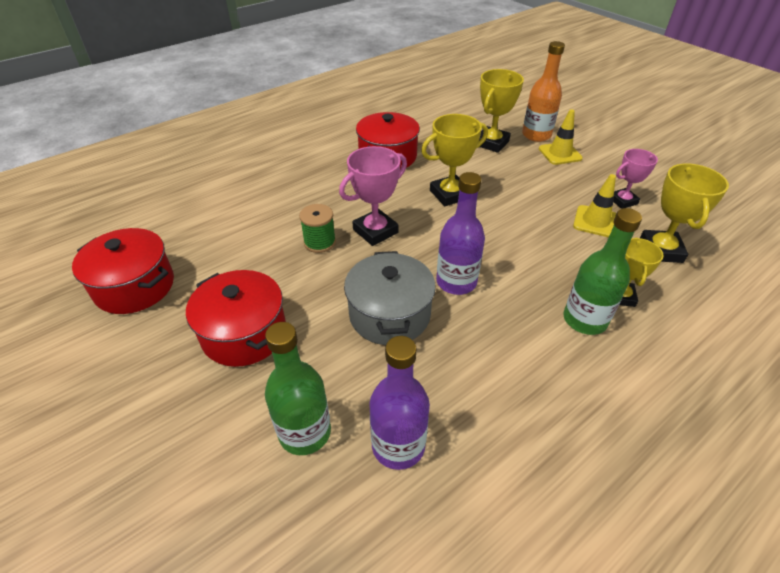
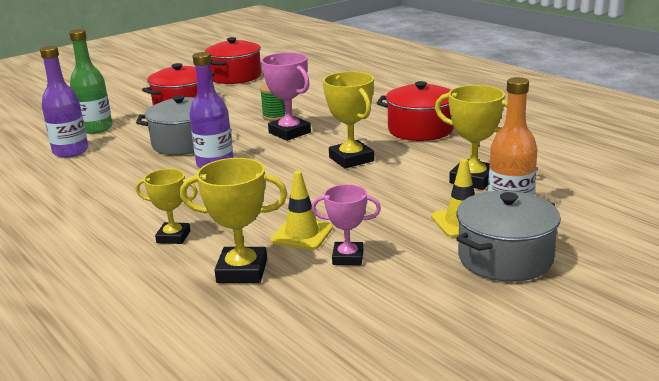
camera: 90 degrees right, 20 degrees down
(584, 320) = (149, 216): green bottle -> none
(603, 144) = (505, 258): none -> grey pot
(622, 201) = (348, 257): pink trophy -> pink trophy turned 60 degrees counterclockwise

